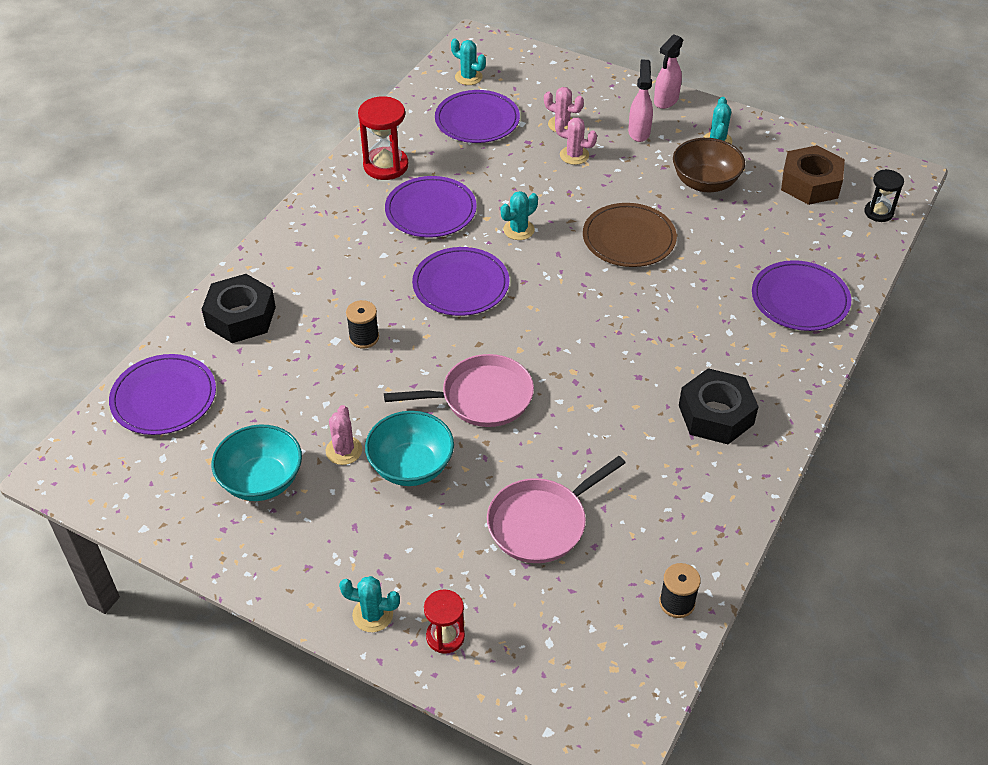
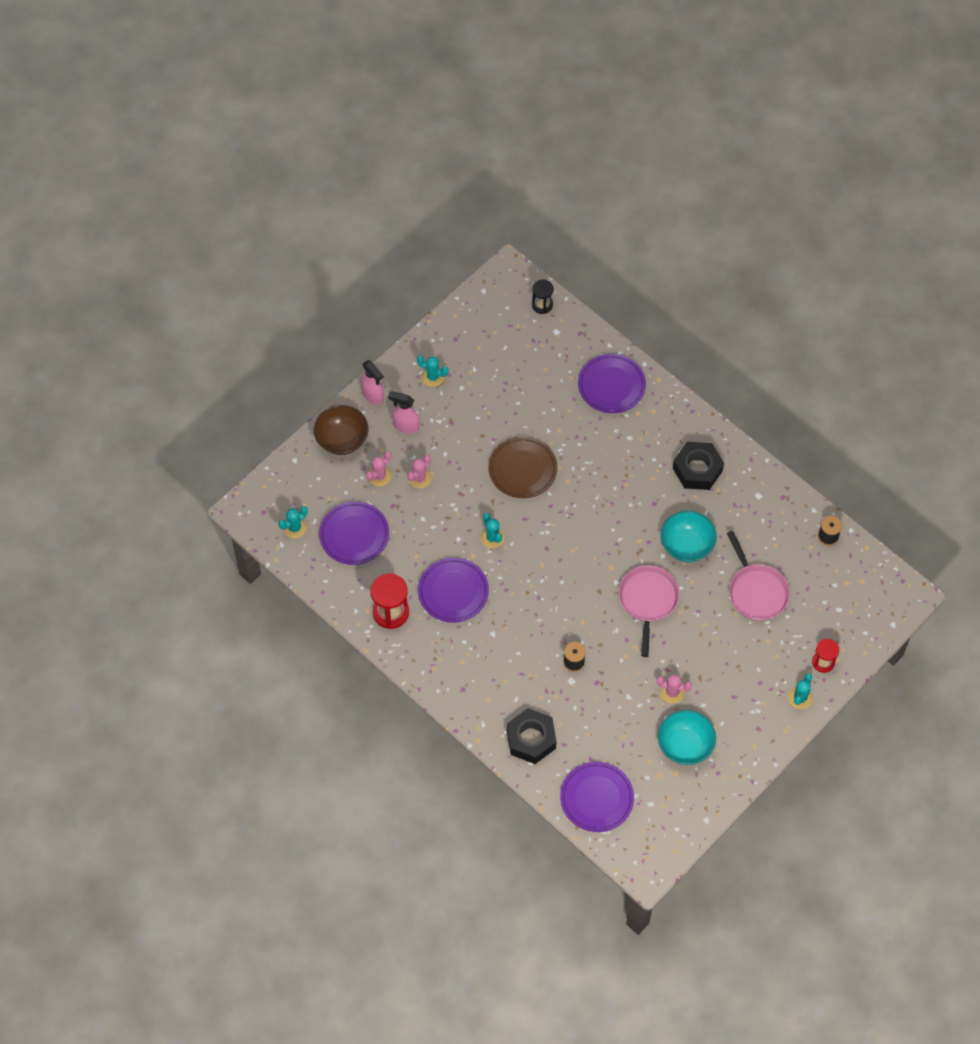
camera: 75 degrees left, 15 degrees up
(411, 466) = (695, 655): turquoise bowl -> turquoise bowl (686, 545)
(461, 285) = (539, 589): purple plate -> none
(705, 183) = (478, 401): brown bowl -> brown bowl (342, 439)
(810, 184) = (499, 334): brown nut -> none

